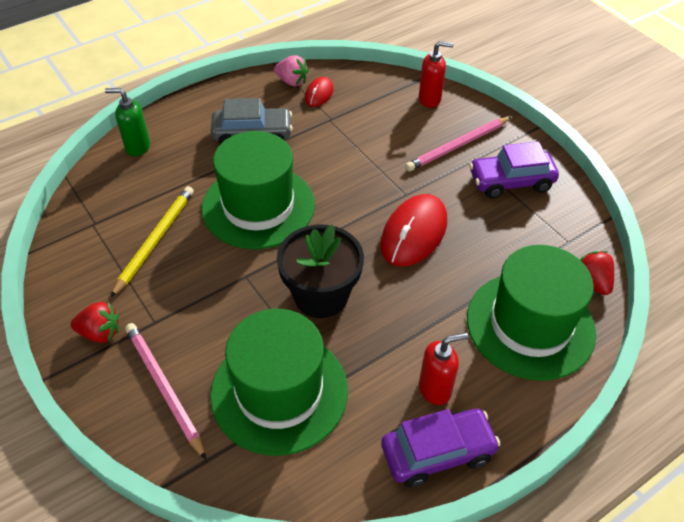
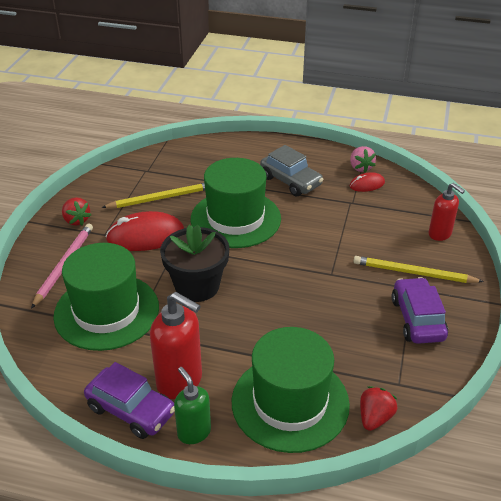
camera: 50 degrees right, 10 degrees down
(137, 147) = (220, 148): green soap dispenser -> green soap dispenser (194, 432)
(414, 233) = (301, 297): red mouse -> red mouse (145, 236)
(435, 389) = (180, 381): red soap dispenser -> red soap dispenser, size x1.59
(457, 146) = (413, 273): pink pencil -> yellow pencil
(511, 181) = (417, 319): purple car -> purple car turned 45 degrees clockwise

